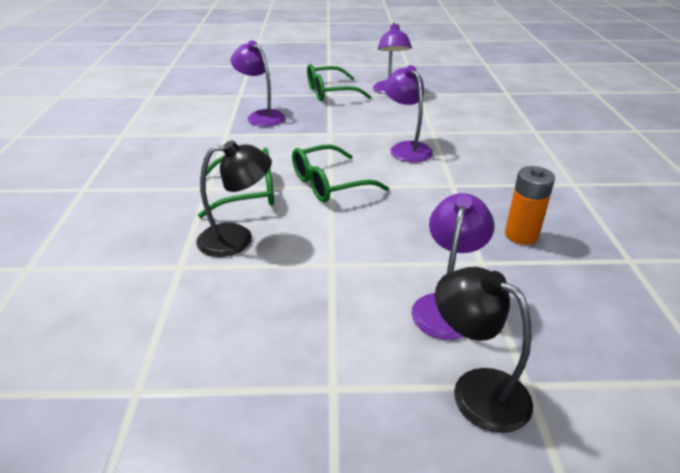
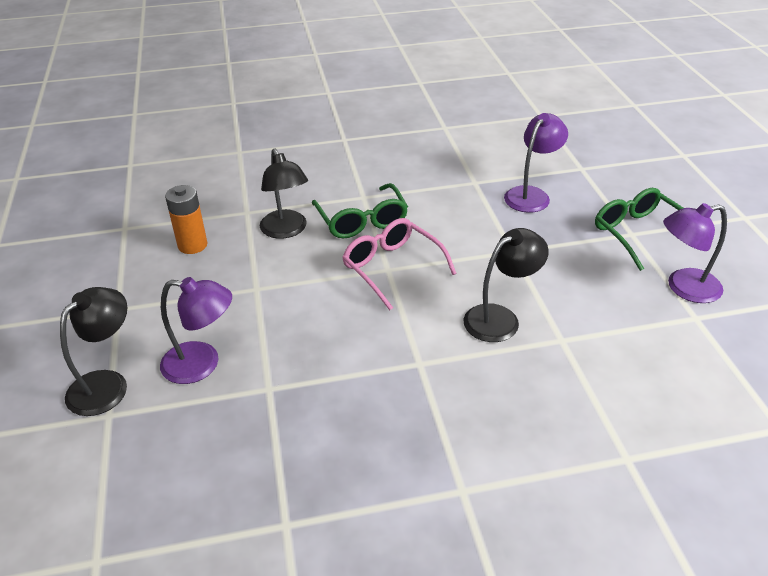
camera: 80 degrees right, 5 degrees up
(329, 184) = (392, 267): green glasses -> pink glasses
(406, 148) = (500, 318): purple lamp -> black lamp
(521, 235) = (322, 423): orange battery -> orange battery (192, 245)

